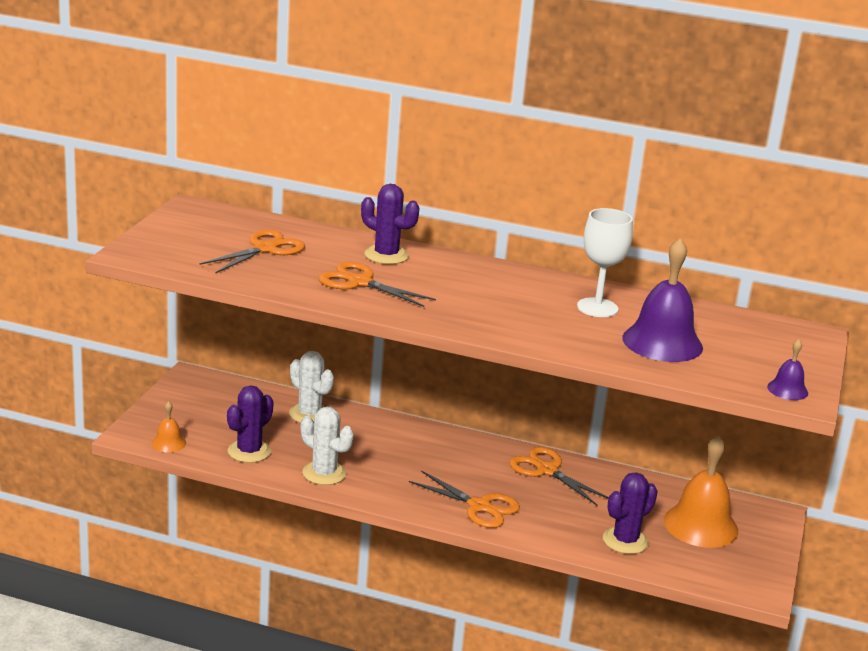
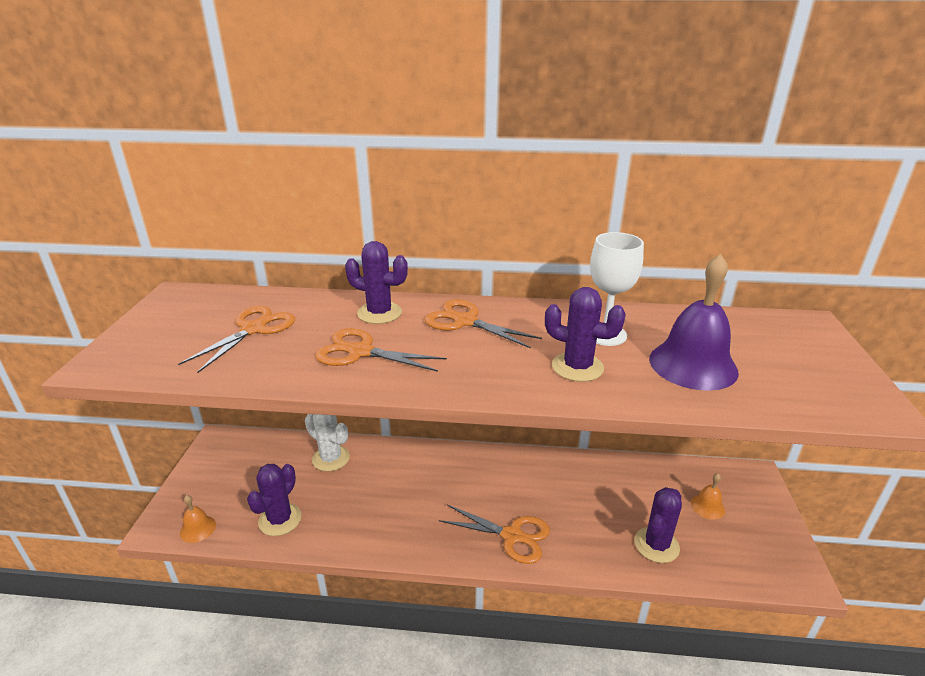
camera: 10 degrees left, 5 degrees up
(324, 473) = (357, 530): white cactus -> none
(546, 470) = (553, 474): orange scissors -> orange scissors (465, 321)
(553, 326) = (577, 367): none -> purple cactus
(700, 525) = (707, 506): orange bell -> orange bell, size x0.48
(787, 390) = (856, 401): purple bell -> none

